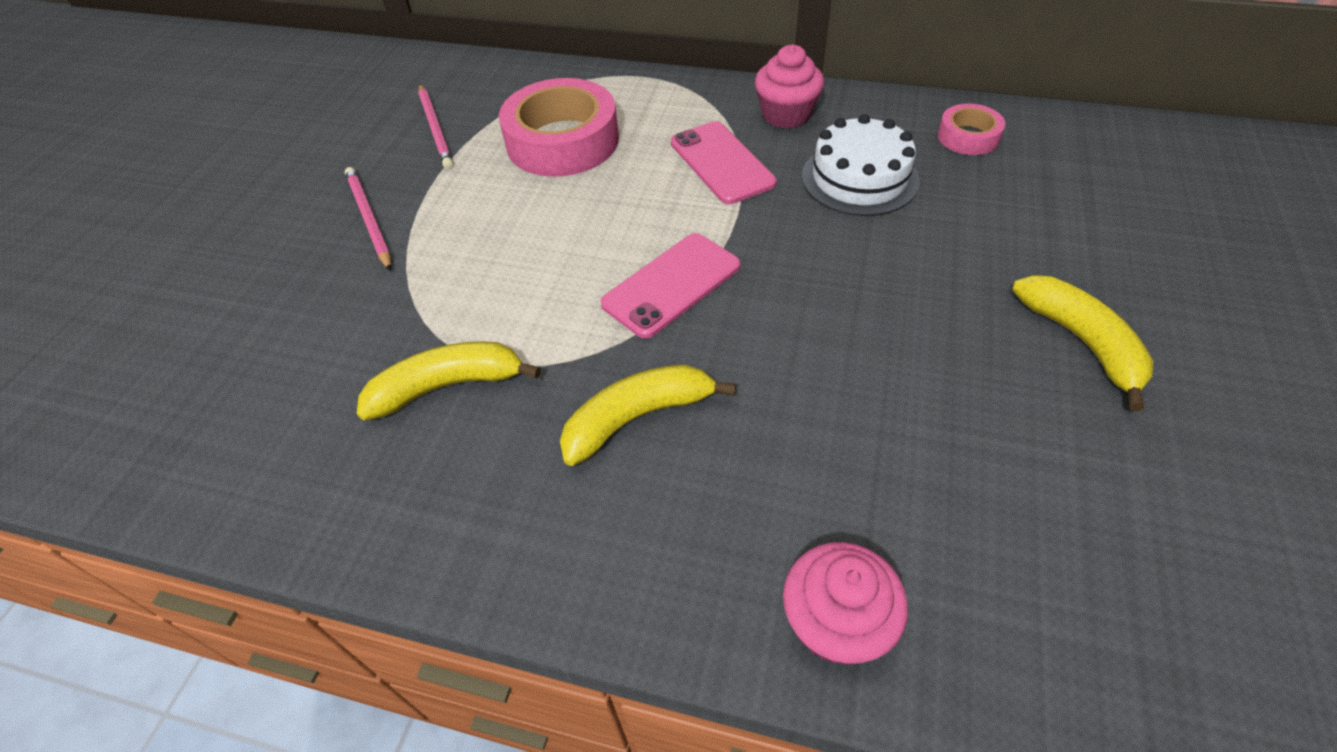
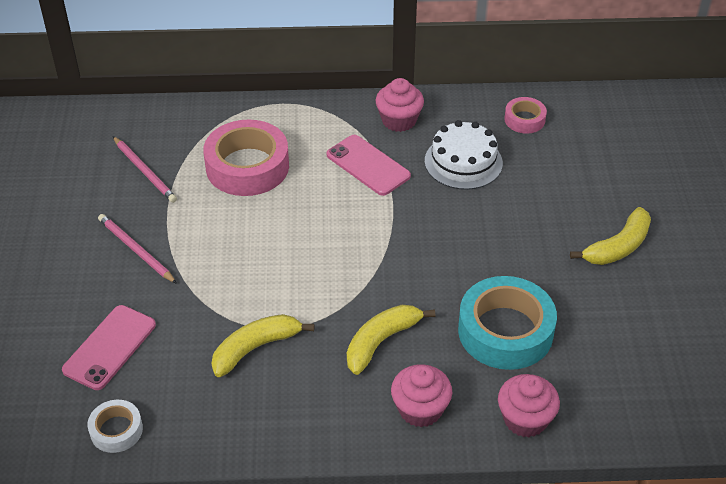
camera: 20 degrees left, 5 degrees down
(187, 468) = (116, 430): none -> white tape
(654, 553) = (420, 409): none -> pink cupcake
(671, 285) = (368, 257): pink phone -> pink phone (109, 347)
(848, 445) = (505, 331): none -> turquoise tape
(1082, 342) = (618, 247): yellow banana -> yellow banana turned 90 degrees clockwise

